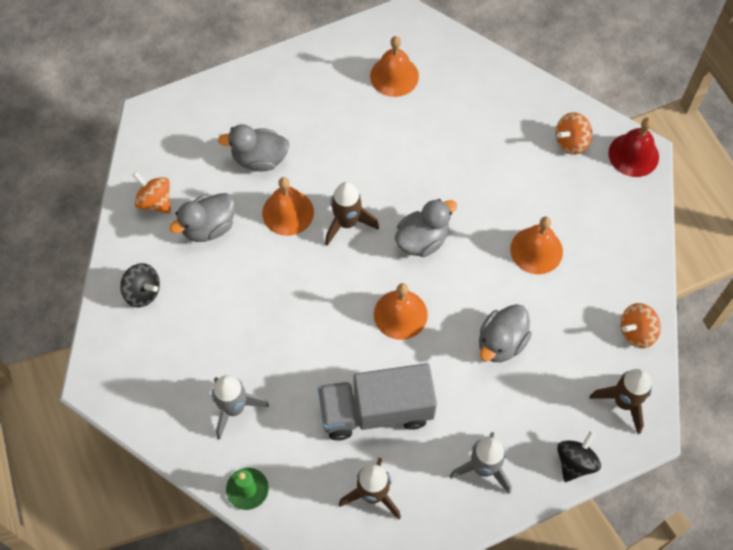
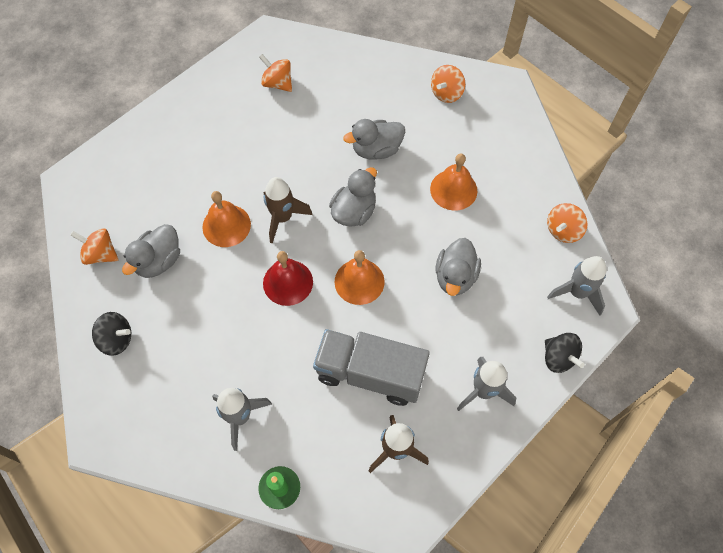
camera: 20 degrees left, 0 degrees up
(259, 159) = (184, 187): grey duck -> grey duck (376, 150)
(376, 411) = (370, 373): grey truck -> grey truck turned 45 degrees clockwise
(394, 76) = (277, 83): orange bell -> orange spinning top
(575, 462) = (558, 358): black spinning top -> black spinning top turned 135 degrees clockwise
(624, 402) = (577, 293): brown rocket -> grey rocket
(633, 155) = (501, 88): red bell -> red bell (288, 282)

